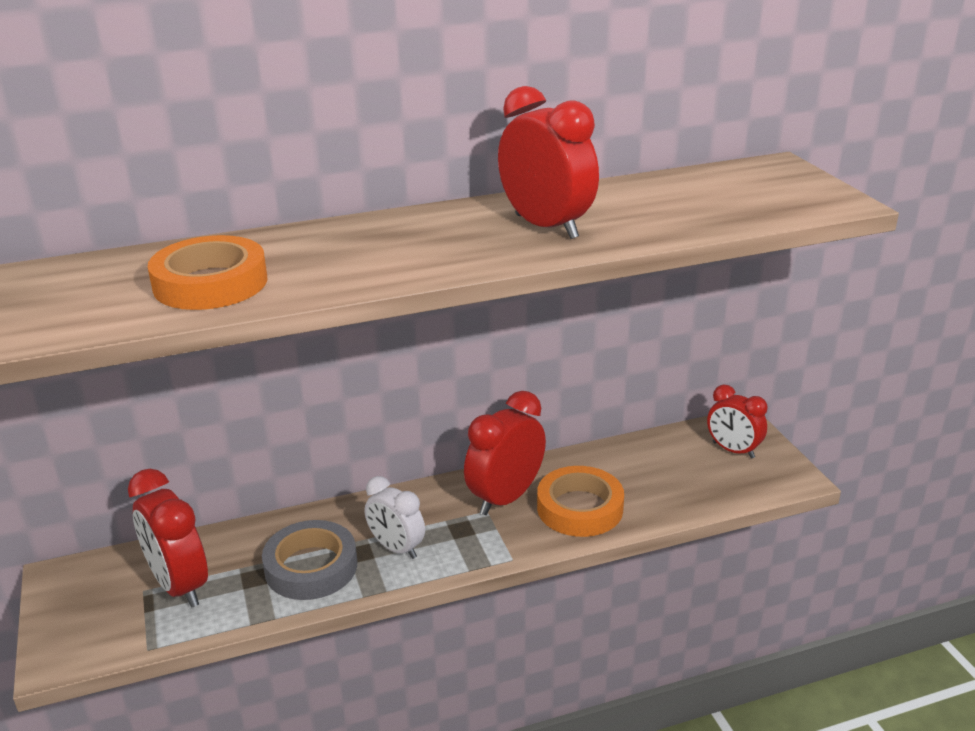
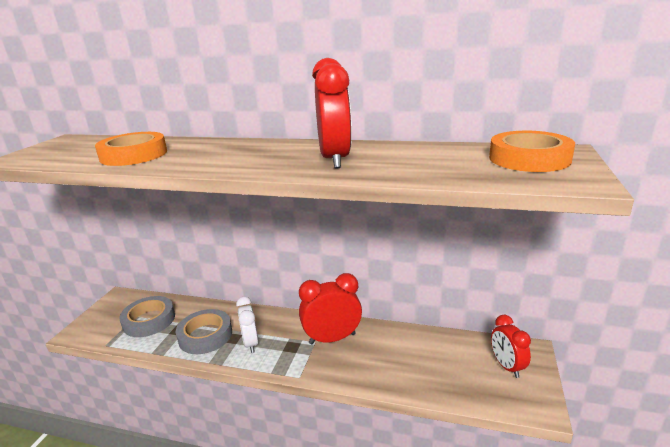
camera: 35 degrees right, 5 degrees down
(179, 586) = (149, 320): red clock -> grey tape
(580, 508) = (367, 363): orange tape -> orange tape (529, 158)

